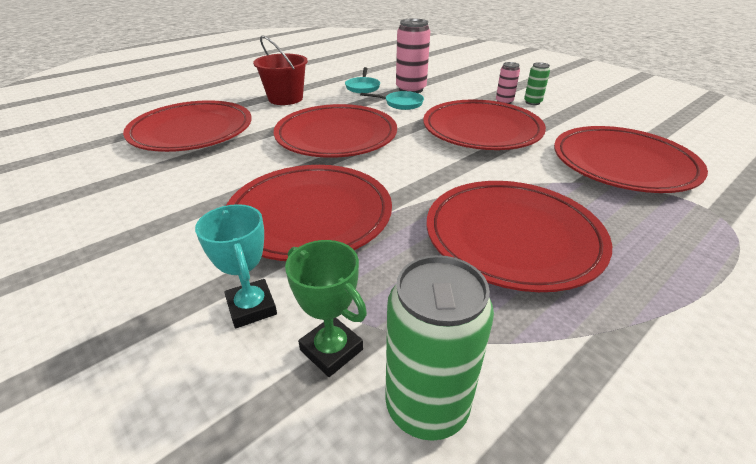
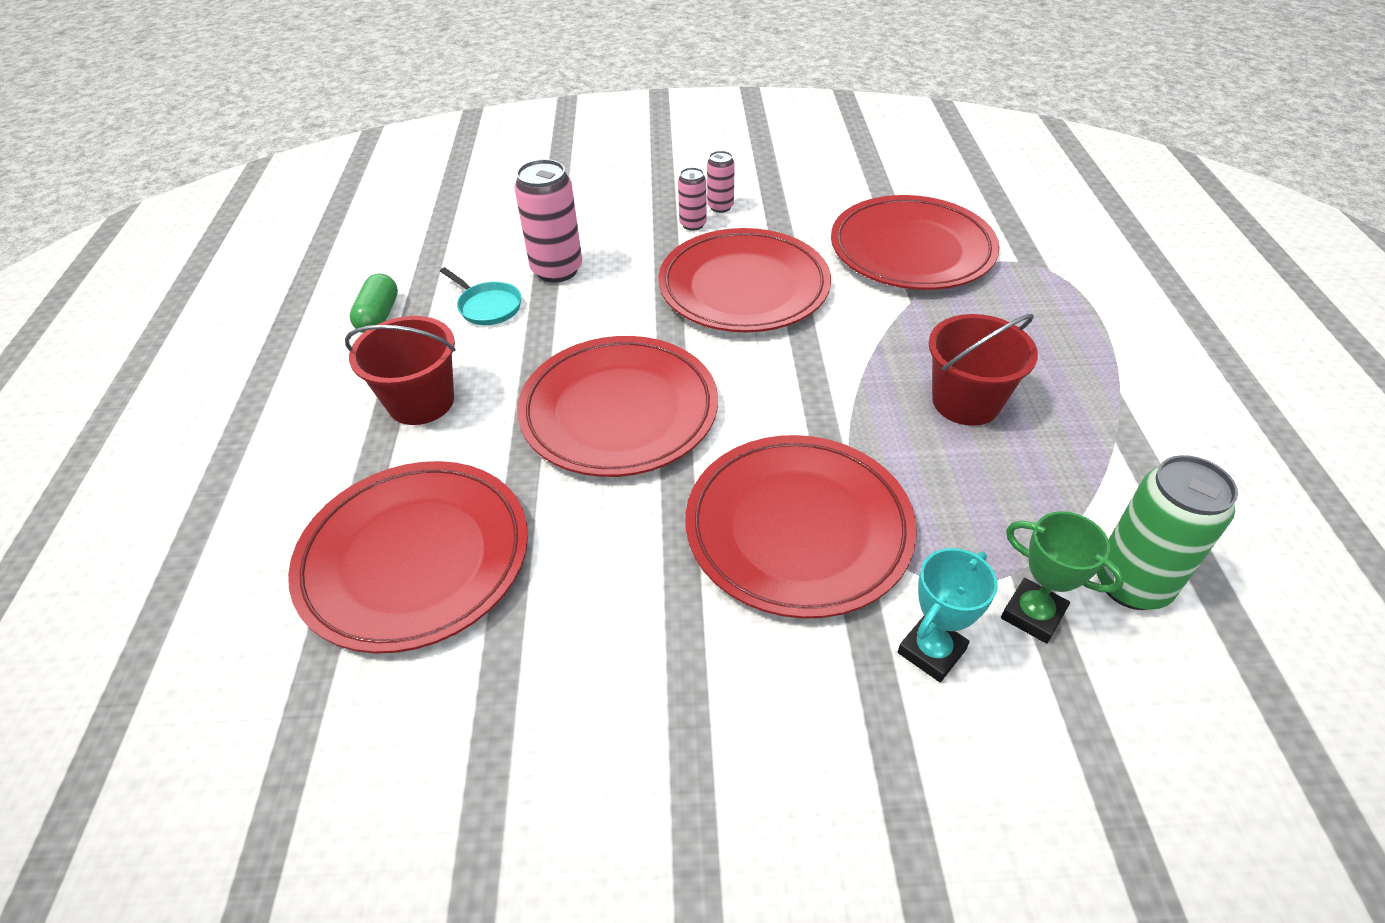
camera: 50 degrees left, 10 degrees up
(251, 307) = (931, 651): turquoise trophy -> turquoise trophy turned 60 degrees counterclockwise
(325, 74) = (379, 316): none -> green capsule
(331, 350) = (1033, 614): green trophy -> green trophy turned 45 degrees clockwise
(401, 103) = (591, 303): turquoise pan -> none
(512, 238) = (966, 402): red plate -> red bucket
(532, 102) = (720, 207): green can -> pink can

